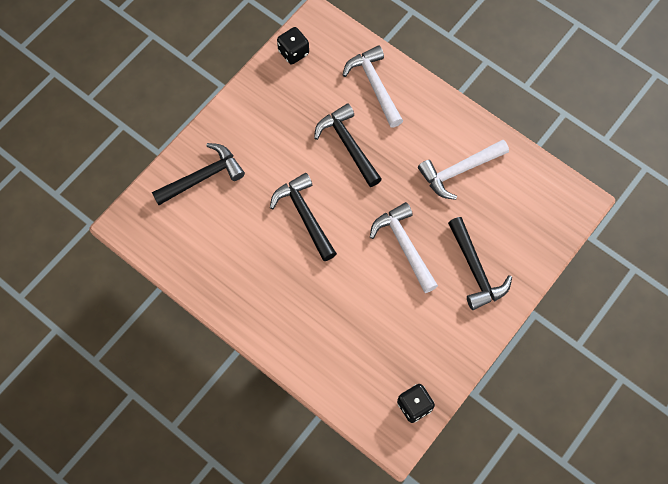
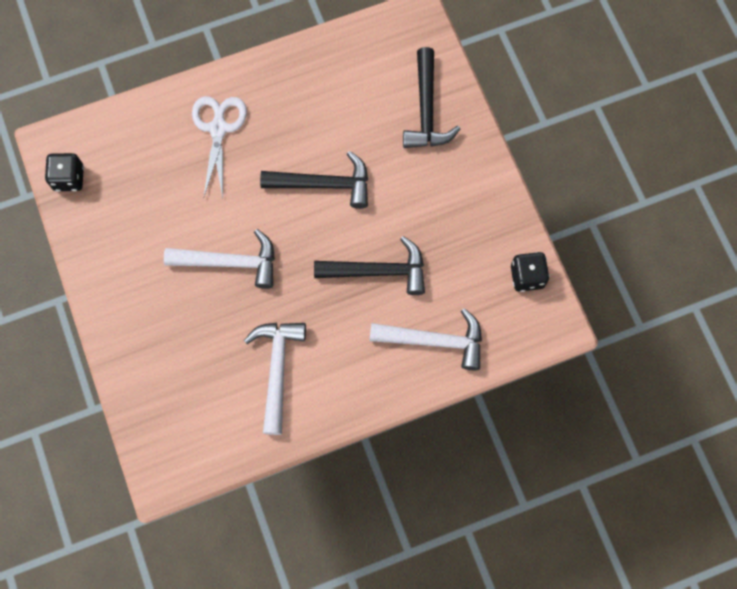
camera: 120 degrees right, 5 degrees up
(304, 317) = (218, 128): none -> white scissors
(475, 270) = (159, 317): black hammer -> none

